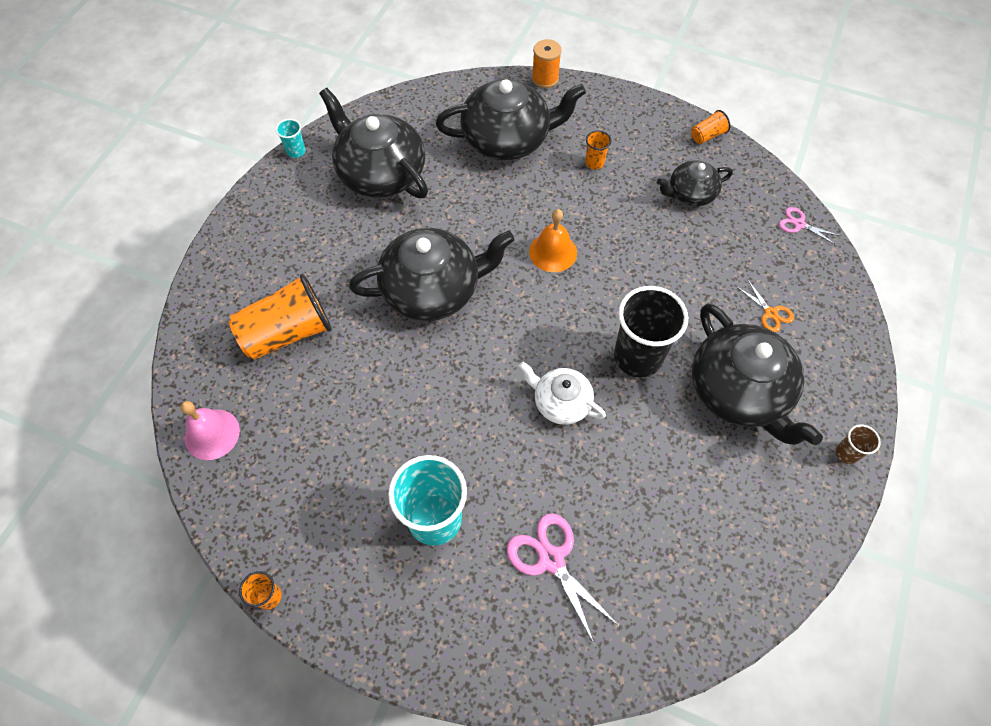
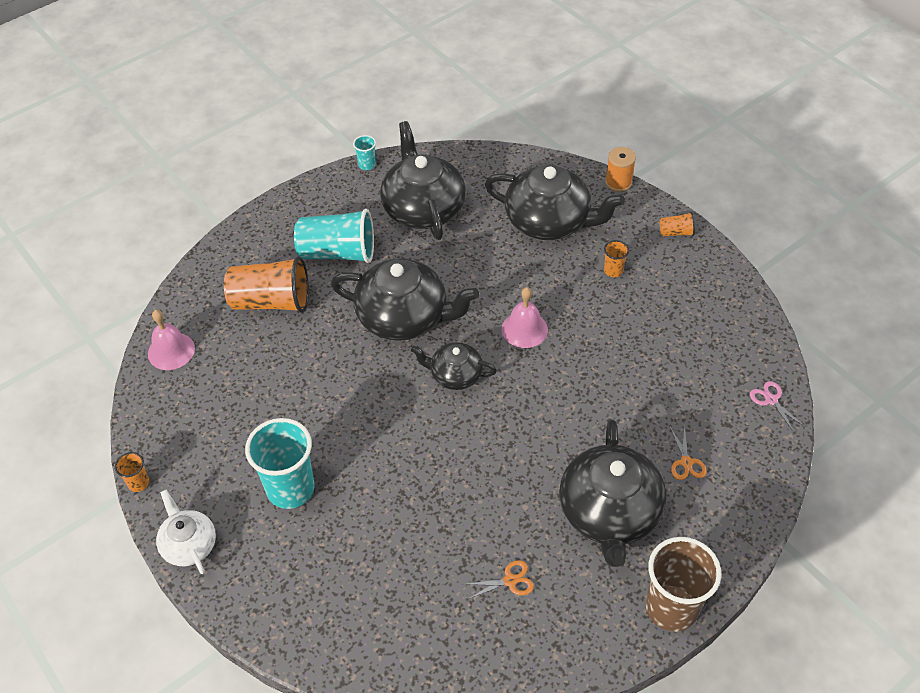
camera: 30 degrees right, 10 degrees down
(324, 253) = (338, 253): none -> turquoise cup
(551, 559) = (359, 562): pink scissors -> none
(553, 252) = (524, 329): orange bell -> pink bell
(561, 402) = (448, 450): white teapot -> white teapot (189, 544)
(637, 357) = (539, 444): black cup -> none
(690, 193) = (684, 331): black teapot -> black teapot (455, 375)
(699, 502) = (510, 581): none -> orange scissors
(707, 135) = (737, 288): orange cup -> orange cup (676, 232)
(846, 453) = (671, 608): brown cup -> brown cup, size x2.21

